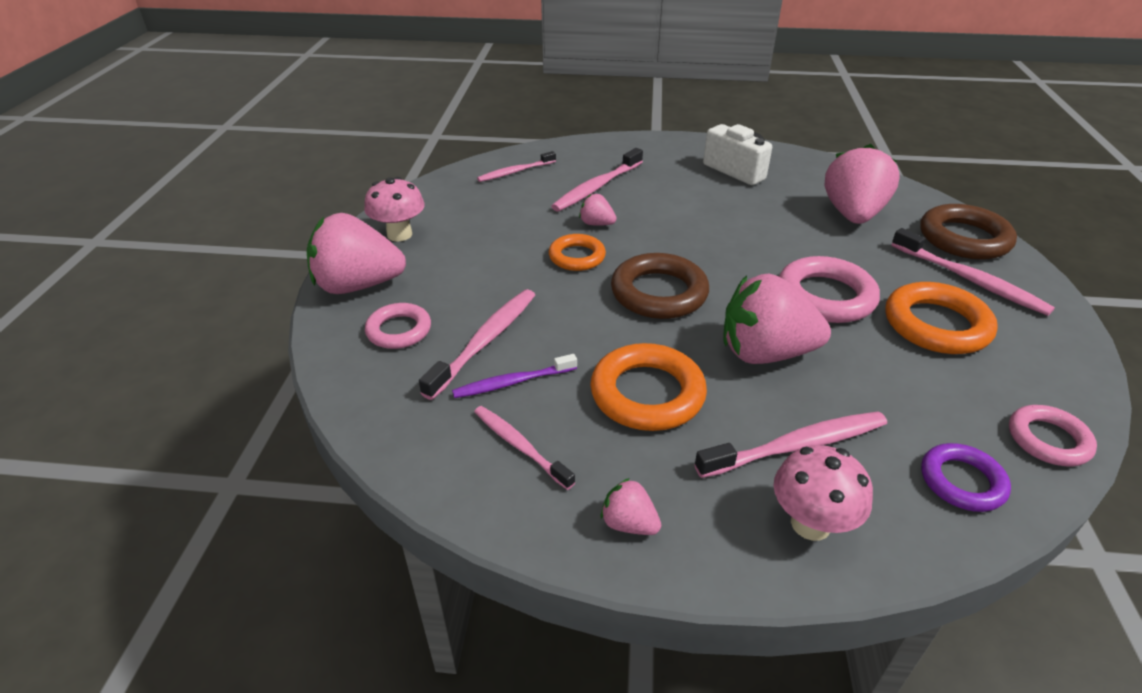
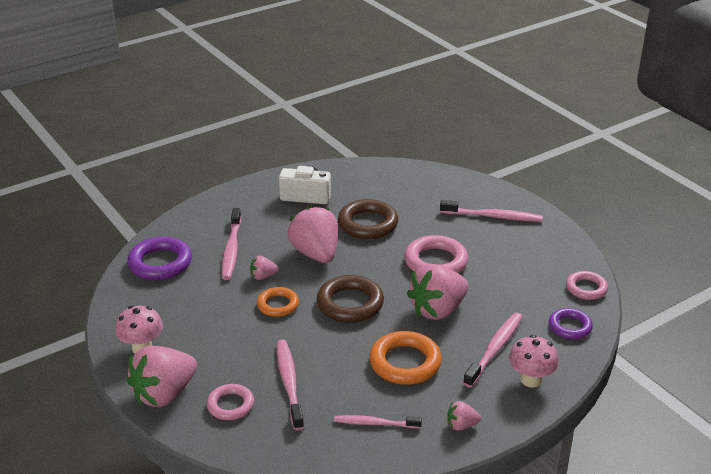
camera: 40 degrees left, 5 degrees down
(512, 382) = (332, 396): purple toothbrush -> none
(515, 172) = (160, 263): pink toothbrush -> purple ring
(852, 214) = (402, 200): pink strawberry -> pink strawberry (316, 254)
(936, 325) = (499, 252): orange ring -> none
(964, 238) = (470, 190): brown ring -> brown ring (368, 224)

